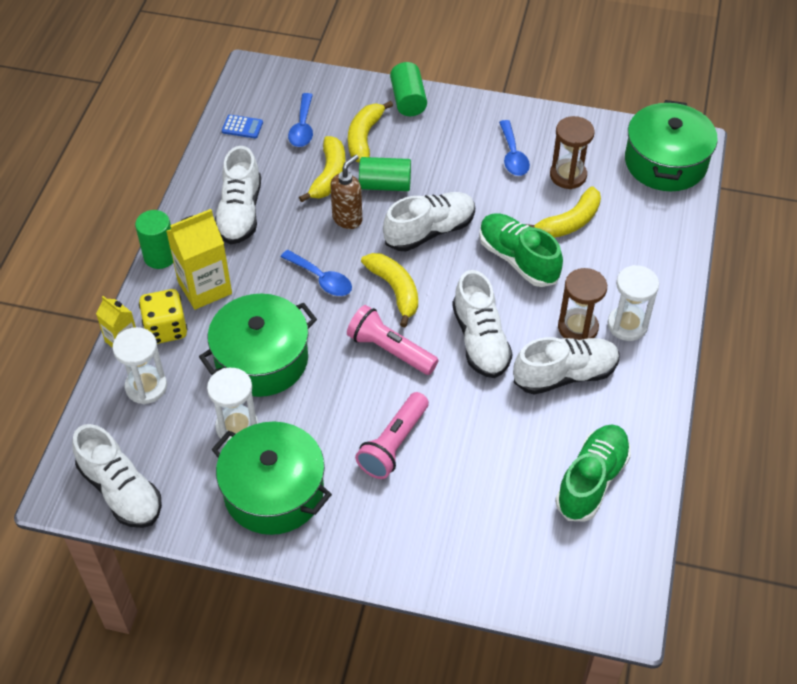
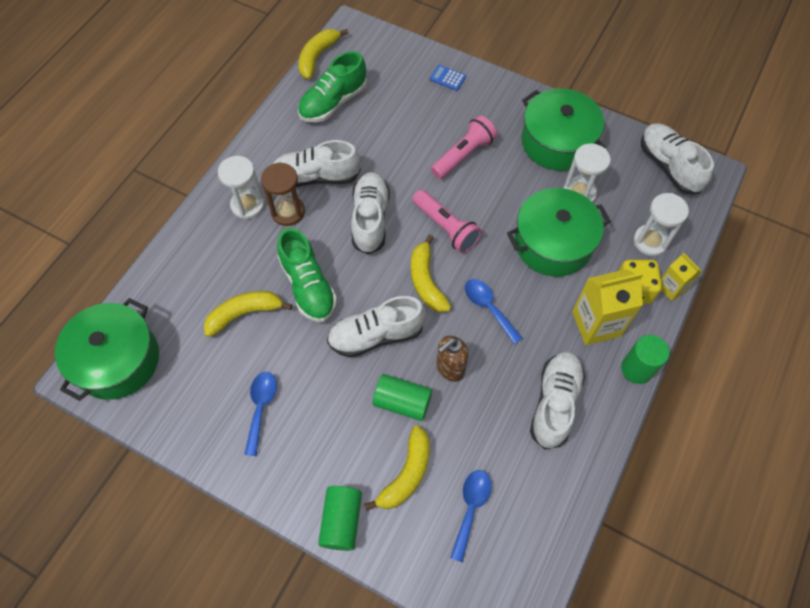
camera: 165 degrees left, 10 degrees up
(242, 127) = (539, 528): blue calculator -> blue calculator (447, 78)
(329, 175) = (456, 429): yellow banana -> yellow banana (317, 57)
(568, 175) = (219, 368): brown hourglass -> none

